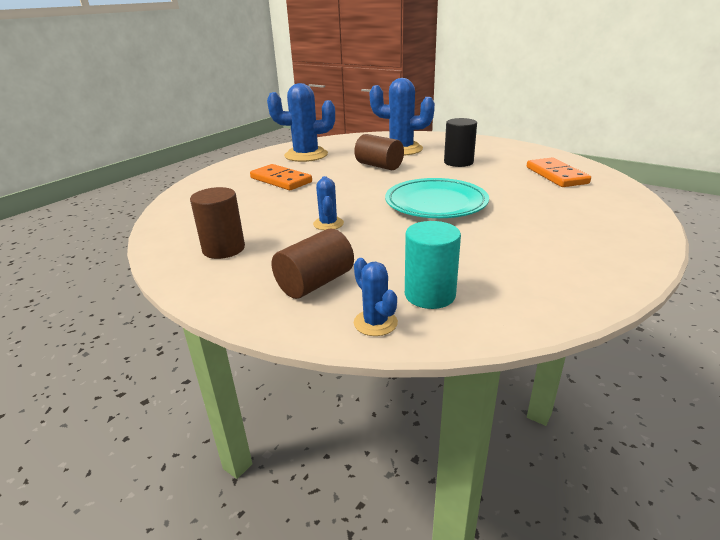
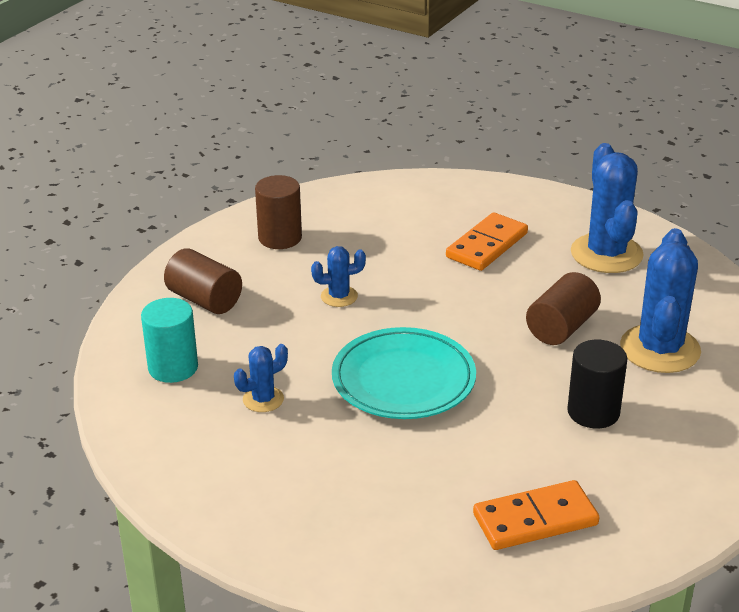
camera: 85 degrees right, 5 degrees up
(375, 323) = (134, 337): blue cactus -> blue cactus (263, 399)

